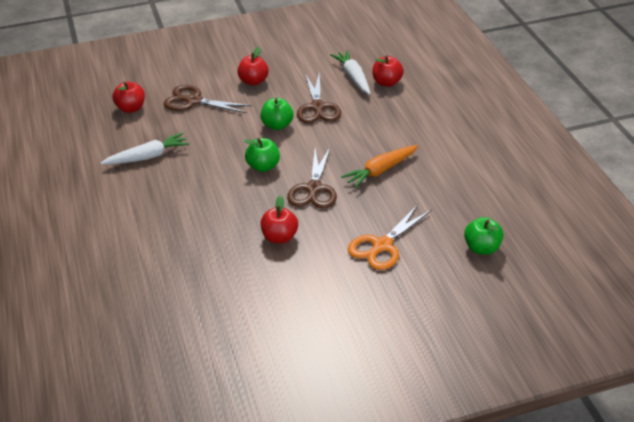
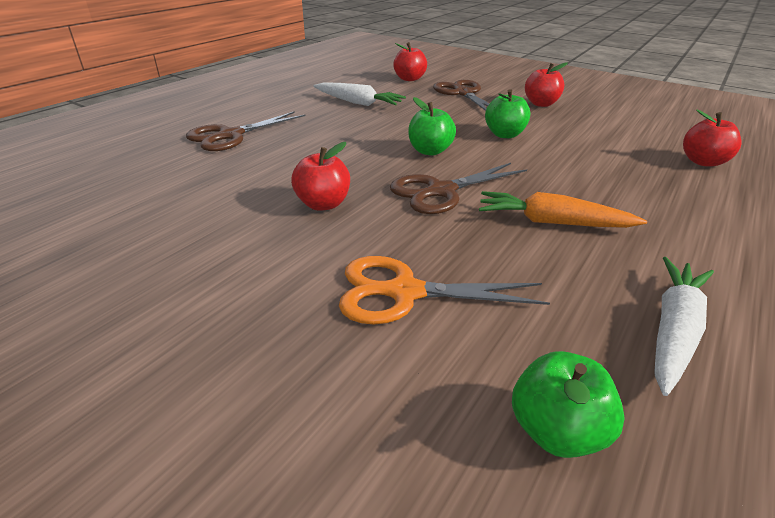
camera: 50 degrees right, 5 degrees down
(317, 107) = (573, 142): brown scissors -> brown scissors (230, 136)
(353, 77) = (661, 141): white carrot -> white carrot (673, 330)

